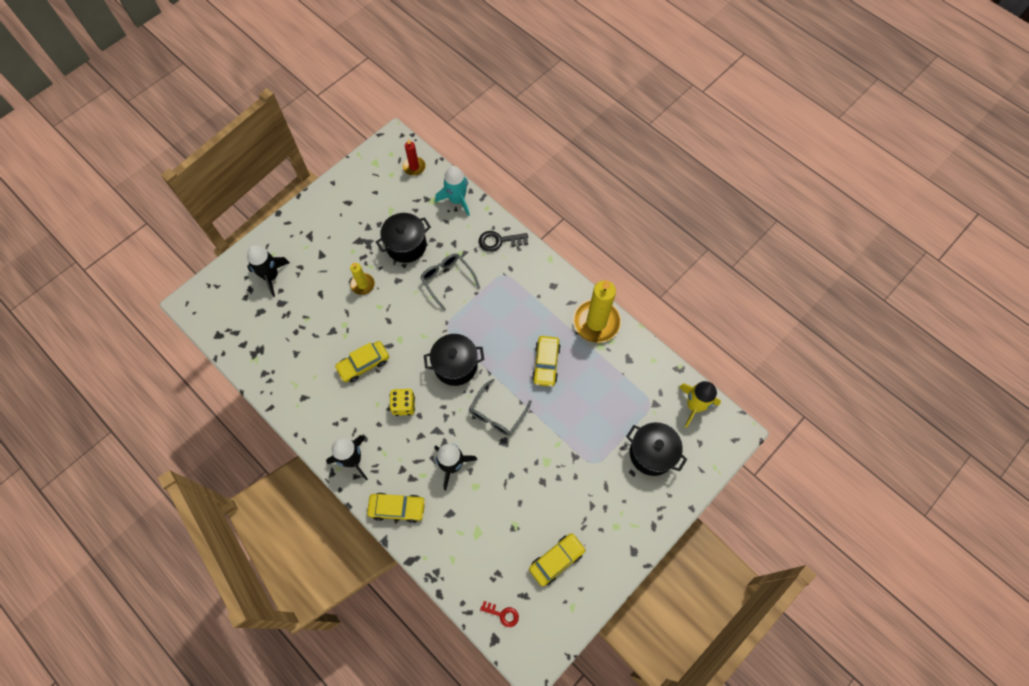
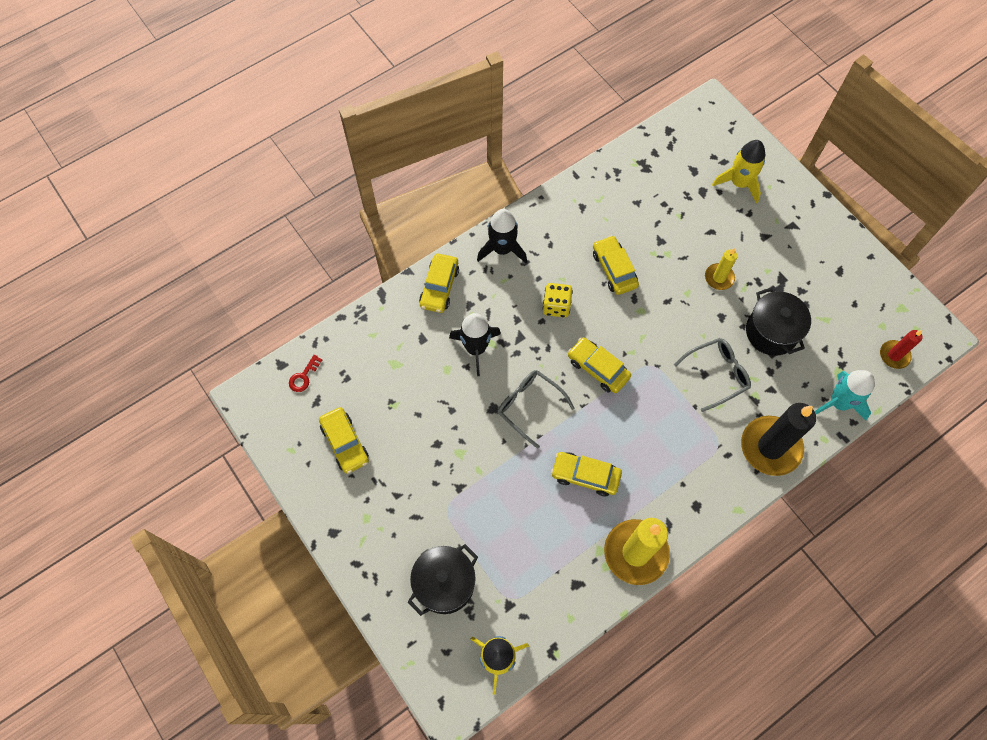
camera: 100 degrees right, 0 degrees up
(271, 276) = (739, 183): black rocket -> yellow rocket
(455, 365) = (598, 368): black pot -> yellow car
(499, 241) = (770, 447): black key -> black candle

